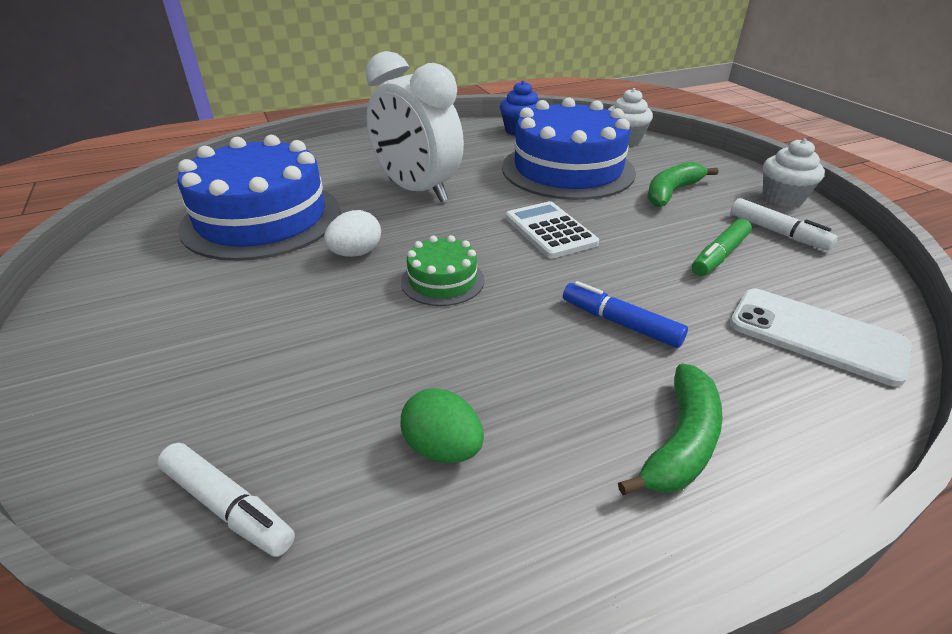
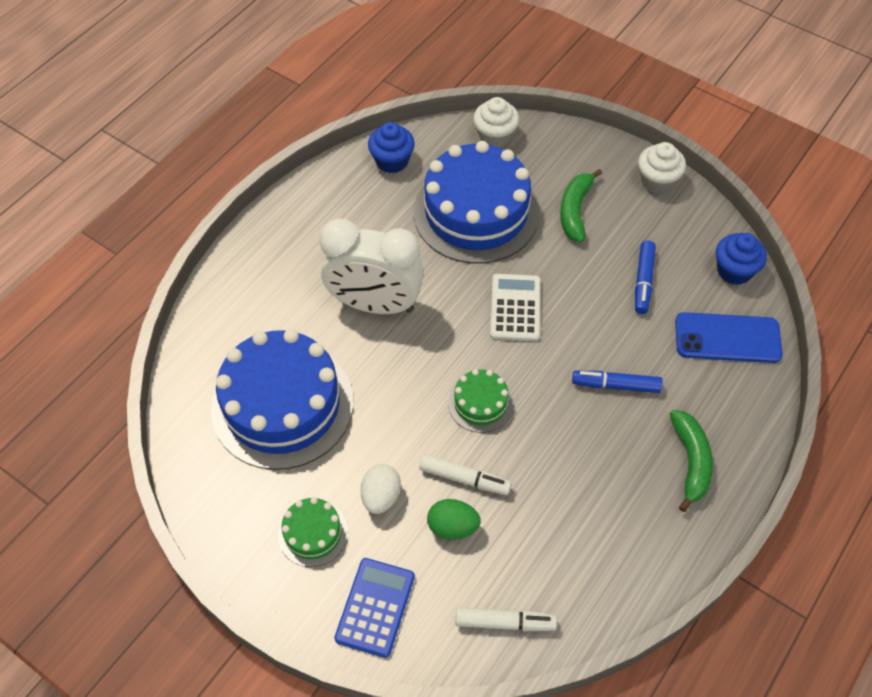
camera: 30 degrees left, 20 degrees up
(116, 402) = (375, 607): none -> blue calculator
(157, 309) = (313, 533): none -> green cake
(356, 253) = (396, 406): white egg -> white egg (381, 496)
(443, 448) = (580, 531): green egg -> green egg (453, 527)
(550, 230) = (515, 308): white calculator -> white calculator turned 60 degrees clockwise
(719, 255) = (643, 281): green marker -> blue marker
(777, 232) = (670, 232): white marker -> white marker (465, 479)
(816, 335) = (727, 338): white phone -> blue phone
(855, 282) = (734, 271): none -> blue cupcake

